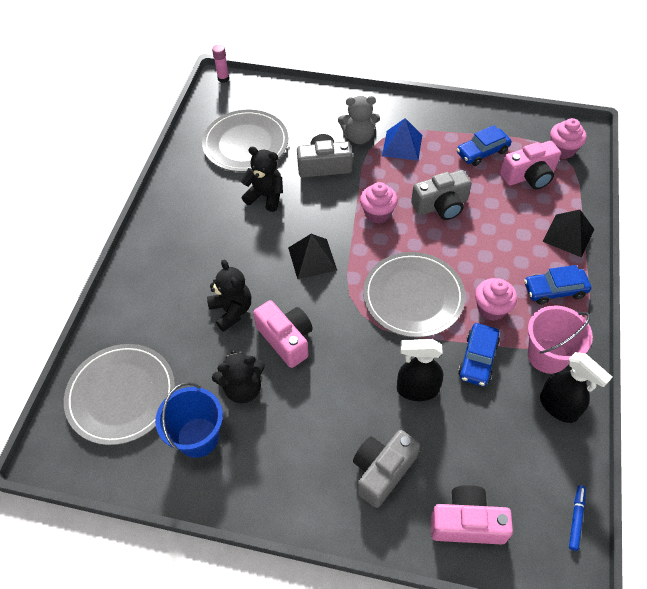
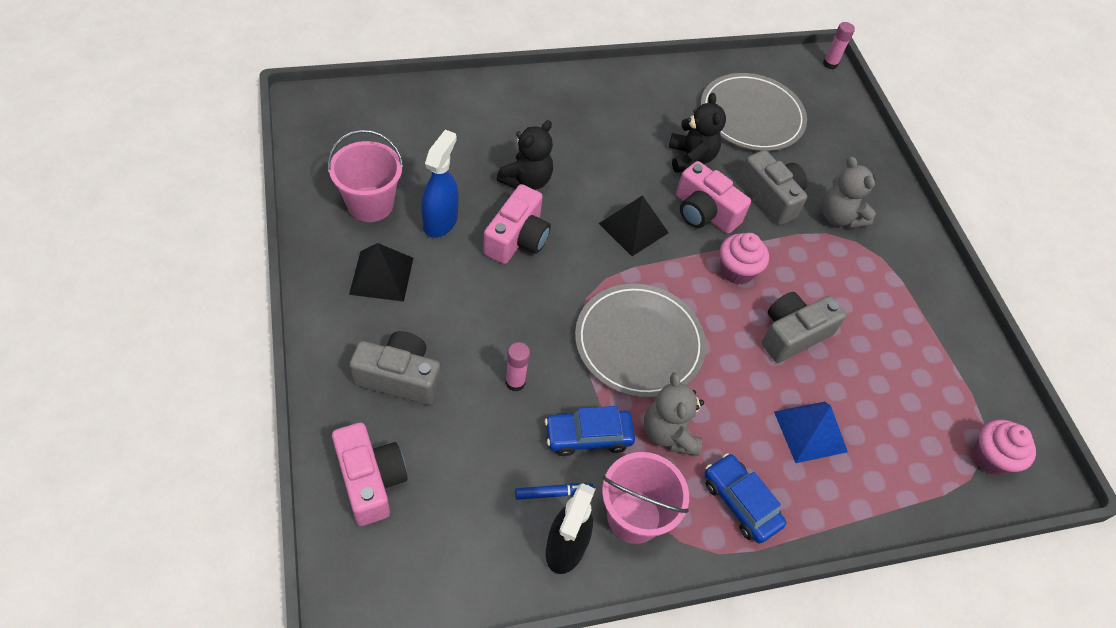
camera: 55 degrees right, 0 degrees up
(121, 395) = (388, 129): grey plate -> none
(198, 437) = (370, 204): blue bucket -> pink bucket
(243, 388) = (440, 221): black teddy bear -> blue spray bottle
(402, 145) = (859, 265): blue pyramid -> blue pyramid (810, 431)
(417, 389) = (515, 382): black spray bottle -> pink glue stick
(441, 205) = (792, 334): grey camera -> grey camera turned 105 degrees clockwise
(482, 152) = (913, 358): blue car -> none
(491, 309) = (669, 433): pink cupcake -> grey teddy bear
(529, 176) = (912, 425): pink camera -> pink camera (704, 212)
(568, 235) = (842, 500): black pyramid -> black pyramid (381, 276)
(576, 519) = (420, 602): blue marker -> blue marker (553, 493)

